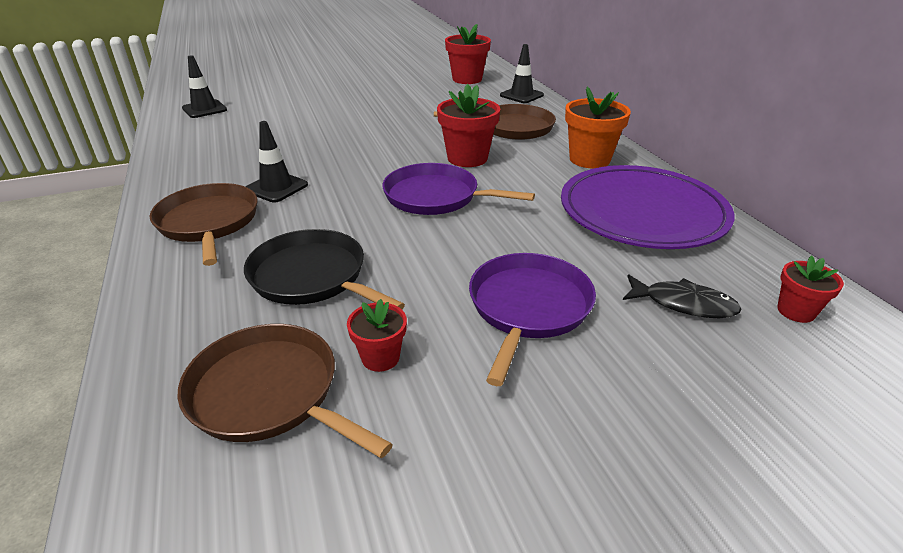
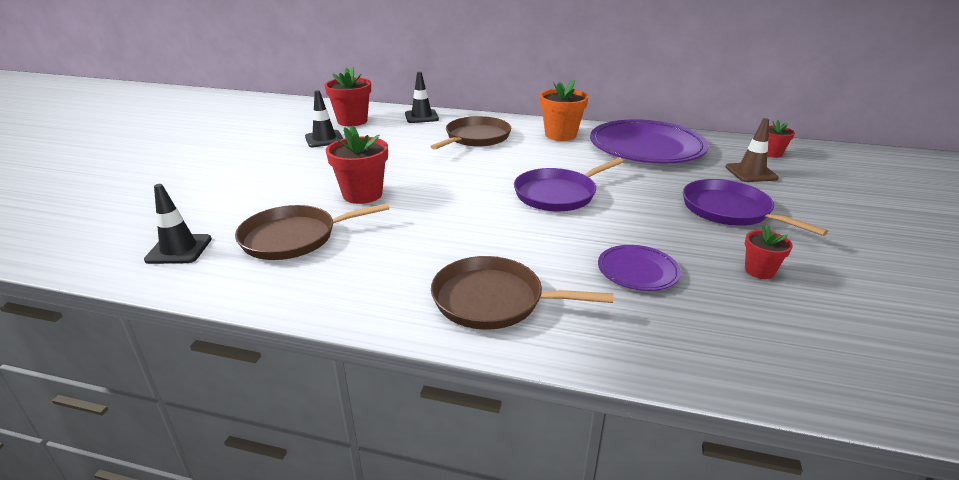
camera: 55 degrees left, 5 degrees down
(269, 393) = (782, 322): brown pan -> brown pan (294, 238)
(276, 187) = (459, 251): black traffic cone -> black traffic cone (324, 139)
(312, 277) = (637, 271): black pan -> purple plate
(467, 158) = (507, 166): red flower pot -> red flower pot (362, 194)
(683, 304) = (751, 173): black fish -> brown traffic cone

